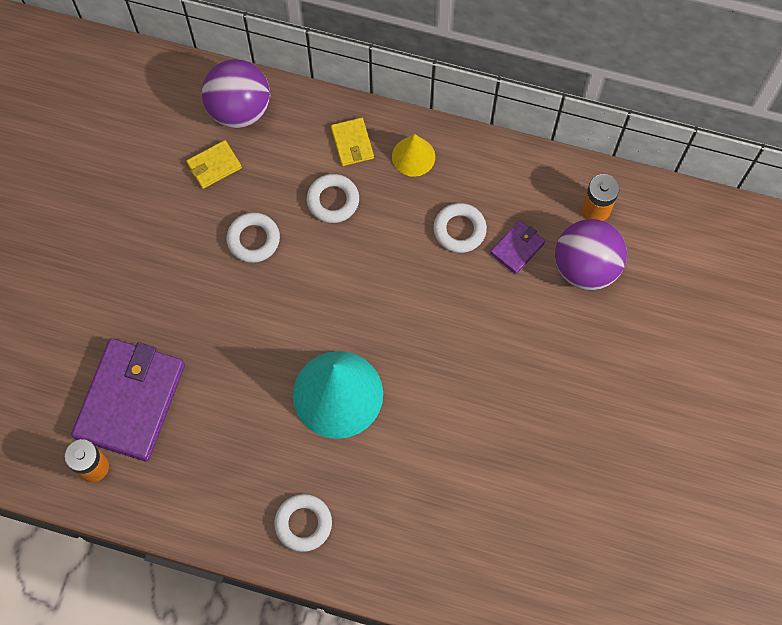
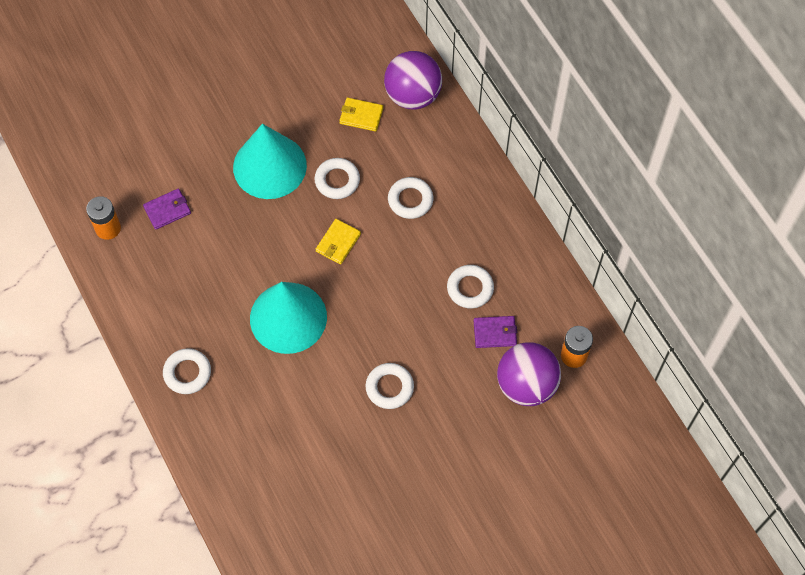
camera: 45 degrees right, 5 degrees down
(131, 401) = (167, 210): purple wallet -> purple wallet, size x0.45
(181, 280) = (269, 166): none -> turquoise cone
(352, 143) = (460, 176): yellow wallet -> yellow wallet (338, 243)
(413, 156) = (490, 217): yellow cone -> none
(483, 372) = (389, 387): none -> white ring

